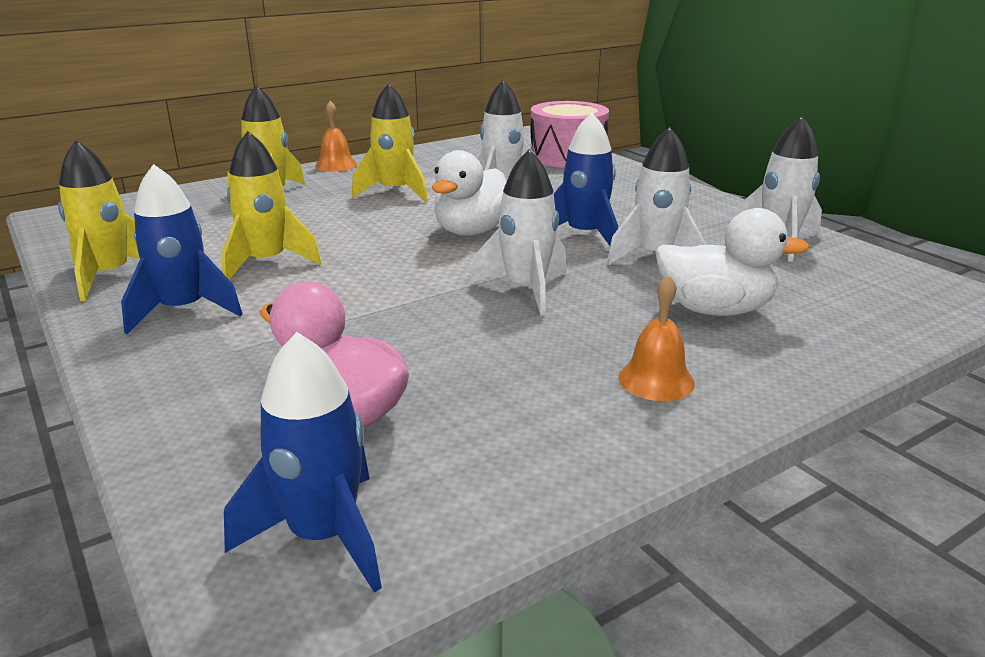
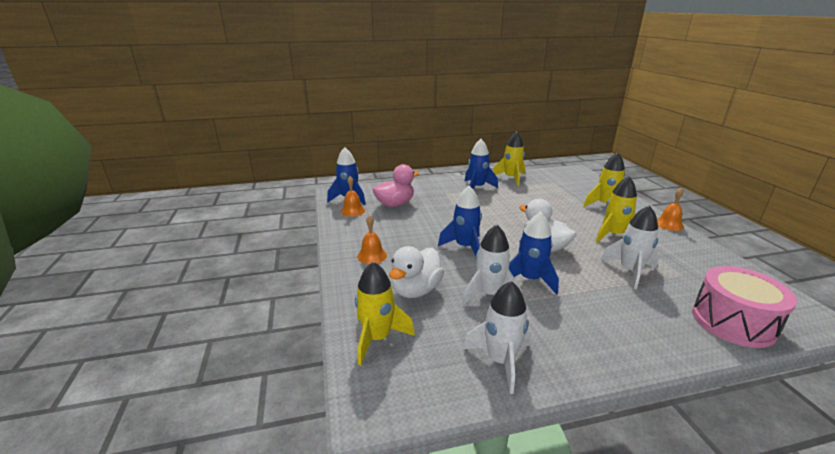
camera: 110 degrees right, 0 degrees up
(267, 263) = (515, 200): yellow rocket -> yellow rocket (377, 338)
(430, 489) = (352, 211): none -> orange bell
(526, 289) = (465, 247): white rocket -> blue rocket

